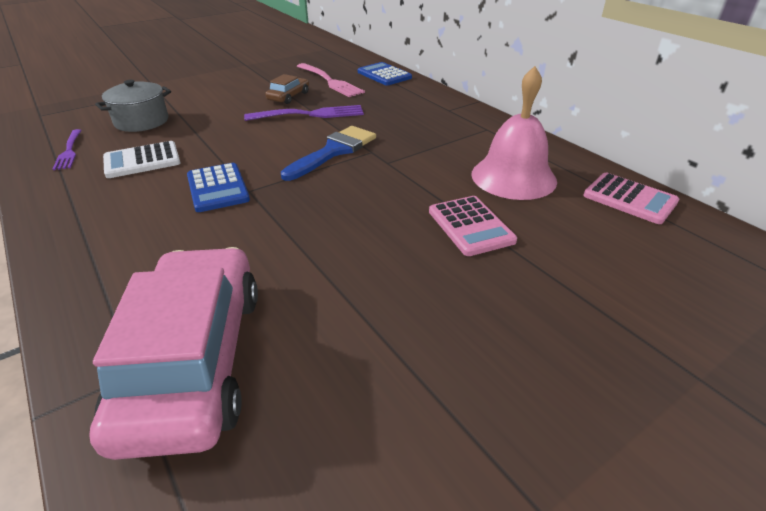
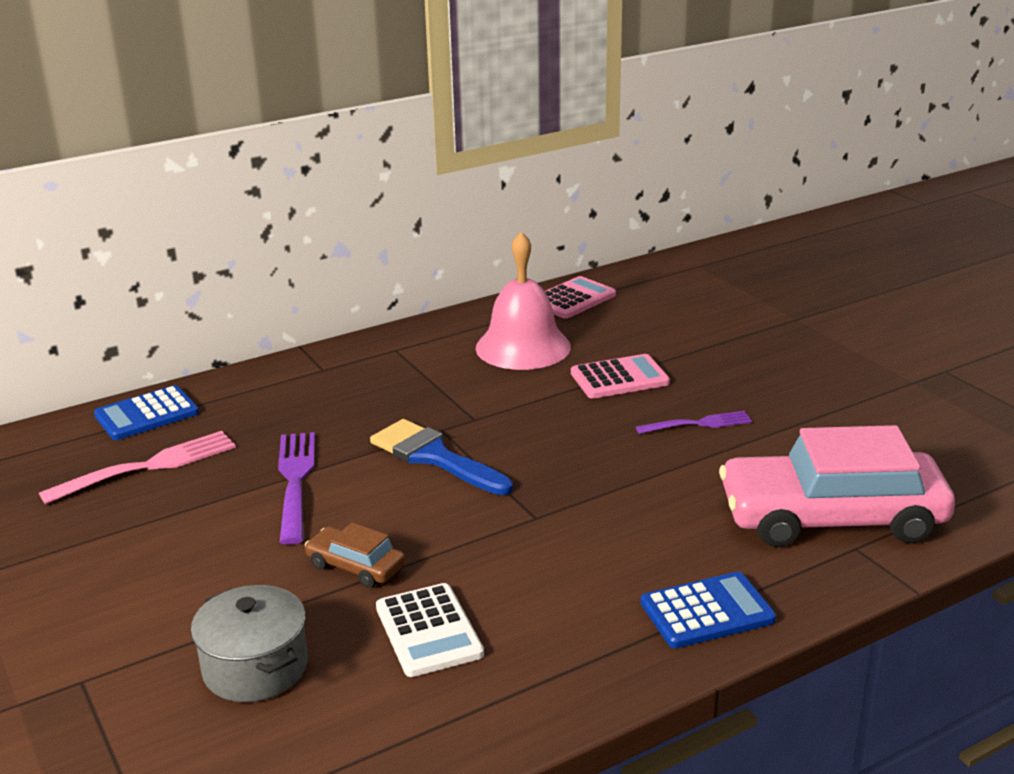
camera: 85 degrees left, 10 degrees down
(69, 151) = (368, 733): purple fork -> purple fork (698, 424)
(218, 188) = (527, 543): blue calculator -> blue calculator (707, 611)
(288, 96) = (203, 506): brown car -> brown car (356, 566)

